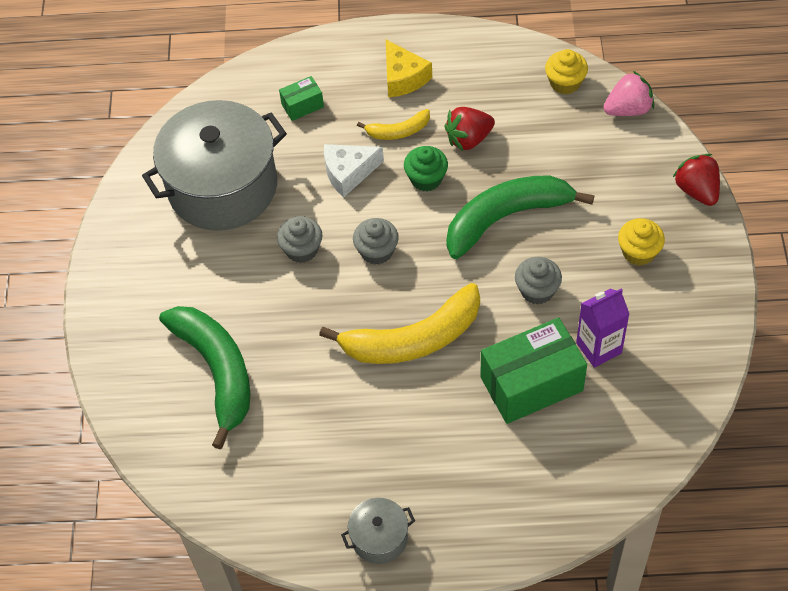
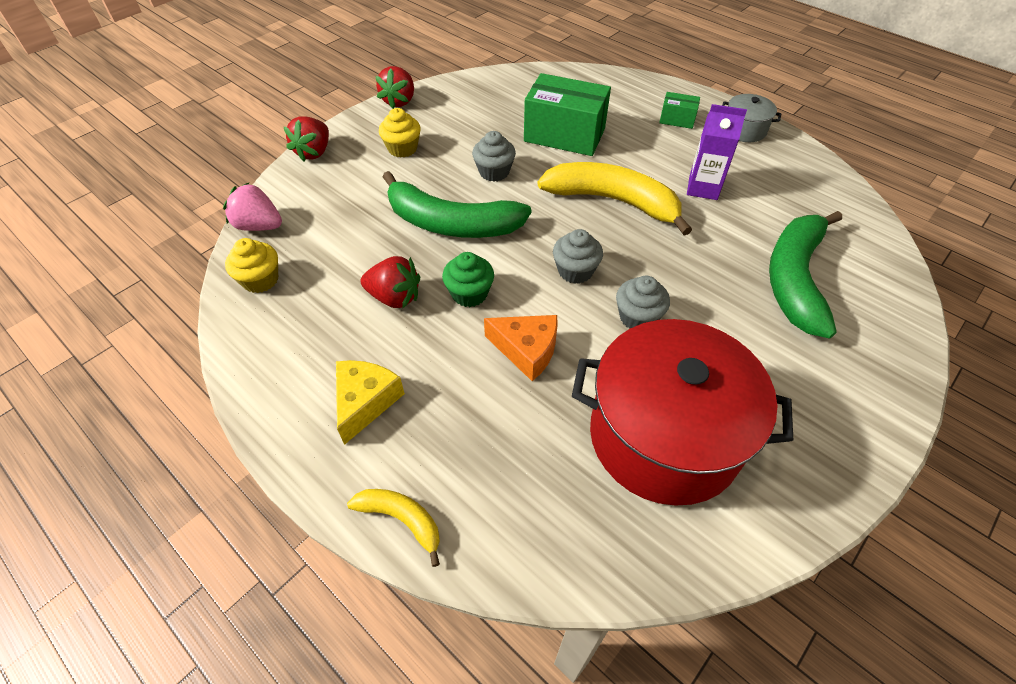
camera: 140 degrees left, 5 degrees down
(222, 187) = (664, 436): grey pot -> red pot
(302, 105) = (493, 460): green box -> green box (677, 119)
(348, 173) = (526, 350): white cheese -> orange cheese
(398, 131) = (438, 352): yellow banana -> yellow banana (402, 519)
(598, 348) = (500, 125): purple carton -> purple carton (703, 188)
(722, 300) = (399, 101): none -> red strawberry

